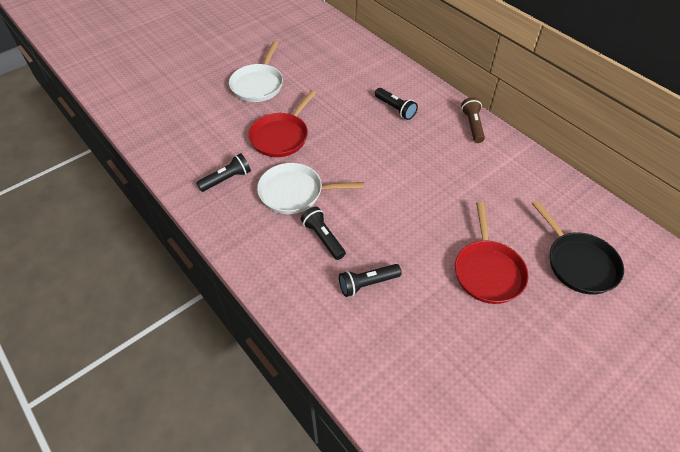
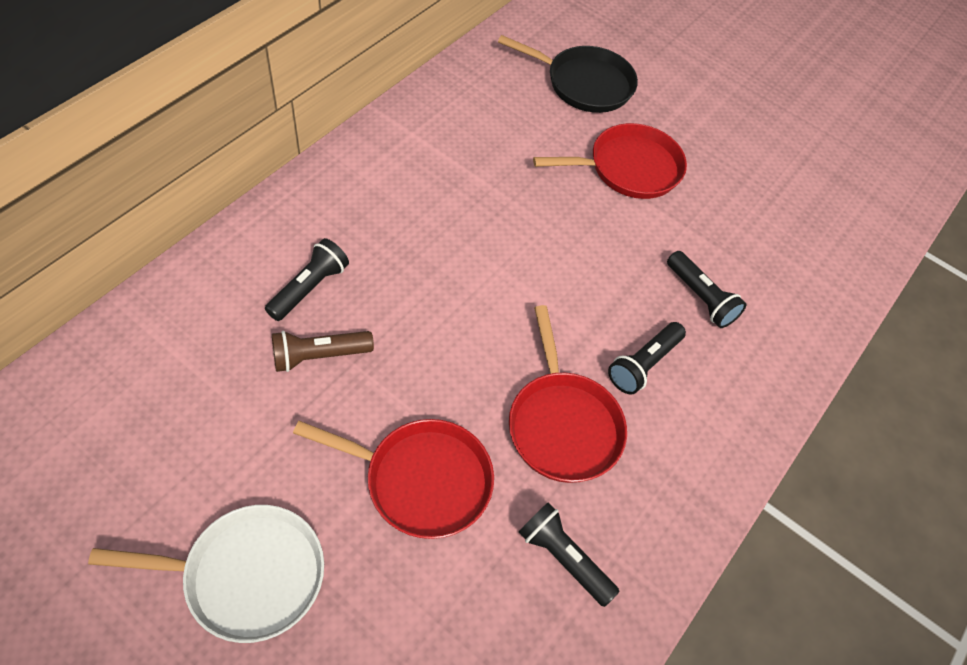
camera: 110 degrees left, 5 degrees up
(295, 192) = (562, 424): white pan -> red pan
(472, 125) = (341, 176): brown flashlight -> brown flashlight (319, 356)
(578, 263) = (584, 84): black pan -> black pan turned 60 degrees clockwise

